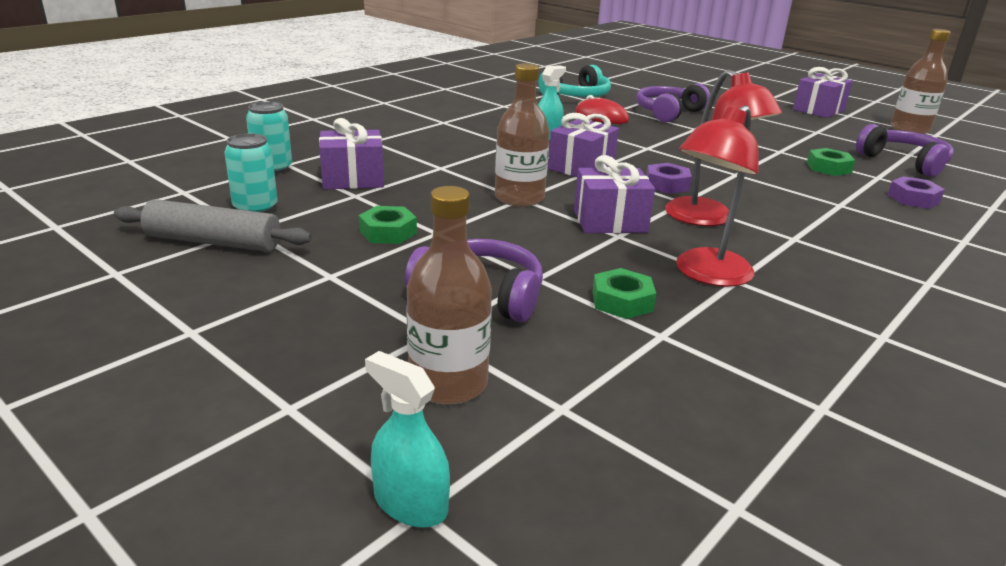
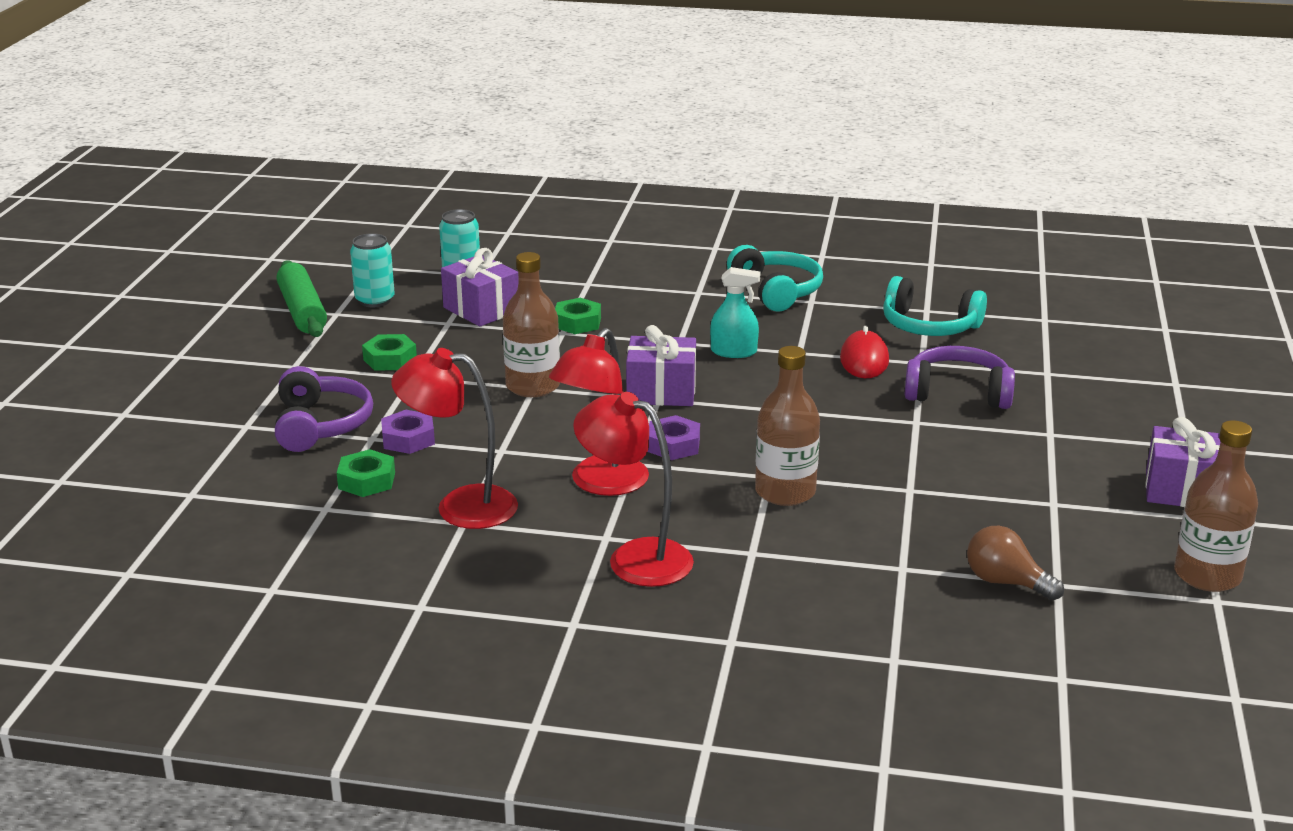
camera: 60 degrees right, 0 degrees up
(214, 242) = (302, 311): grey rolling pin -> green rolling pin
(410, 503) = (64, 476): turquoise spray bottle -> none
(448, 383) = (188, 450): brown bottle -> brown bottle (785, 492)
(476, 108) = (776, 291): none -> turquoise headphones
(610, 221) = (530, 439): purple gift -> none
(828, 168) = (887, 530): green nut -> green nut (577, 323)
(831, 237) = (635, 557): none -> red lamp
(904, 162) = (1006, 582): purple headphones -> brown light bulb
(913, 199) = (845, 599): purple nut -> purple nut (408, 439)

